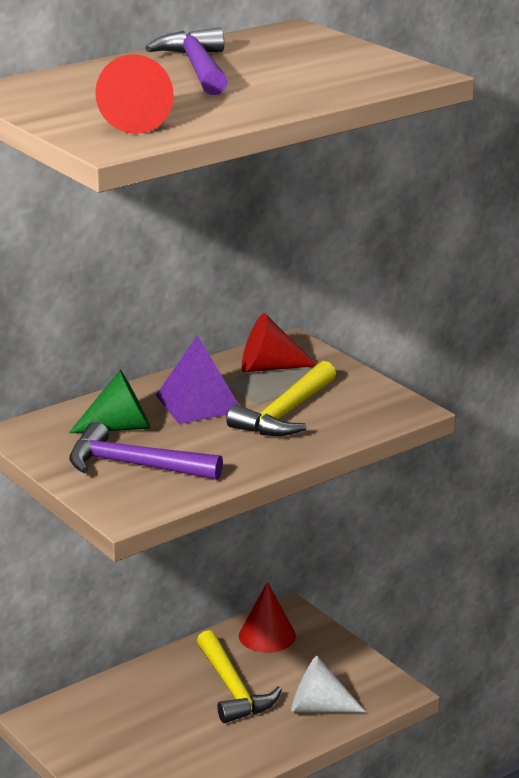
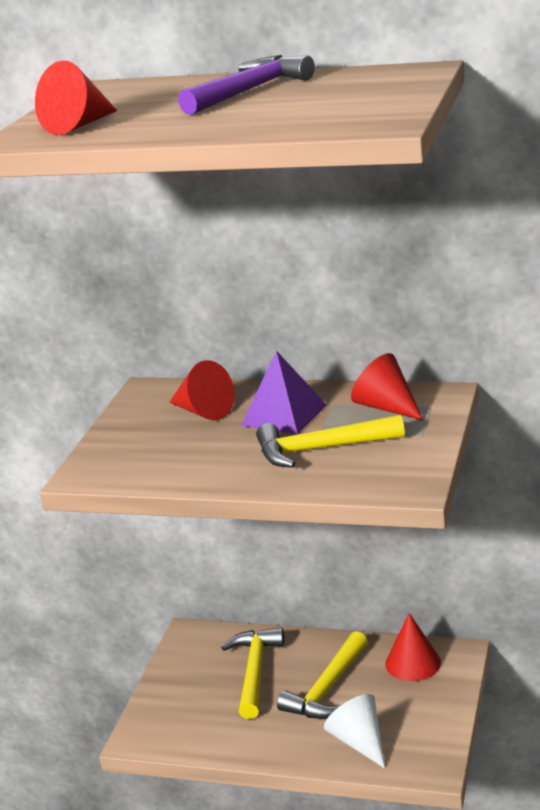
camera: 55 degrees right, 0 degrees up
(120, 427) = (203, 411): green cone -> red cone
(134, 465) = (154, 443): purple hammer -> none
(151, 711) = (255, 671): none -> yellow hammer

